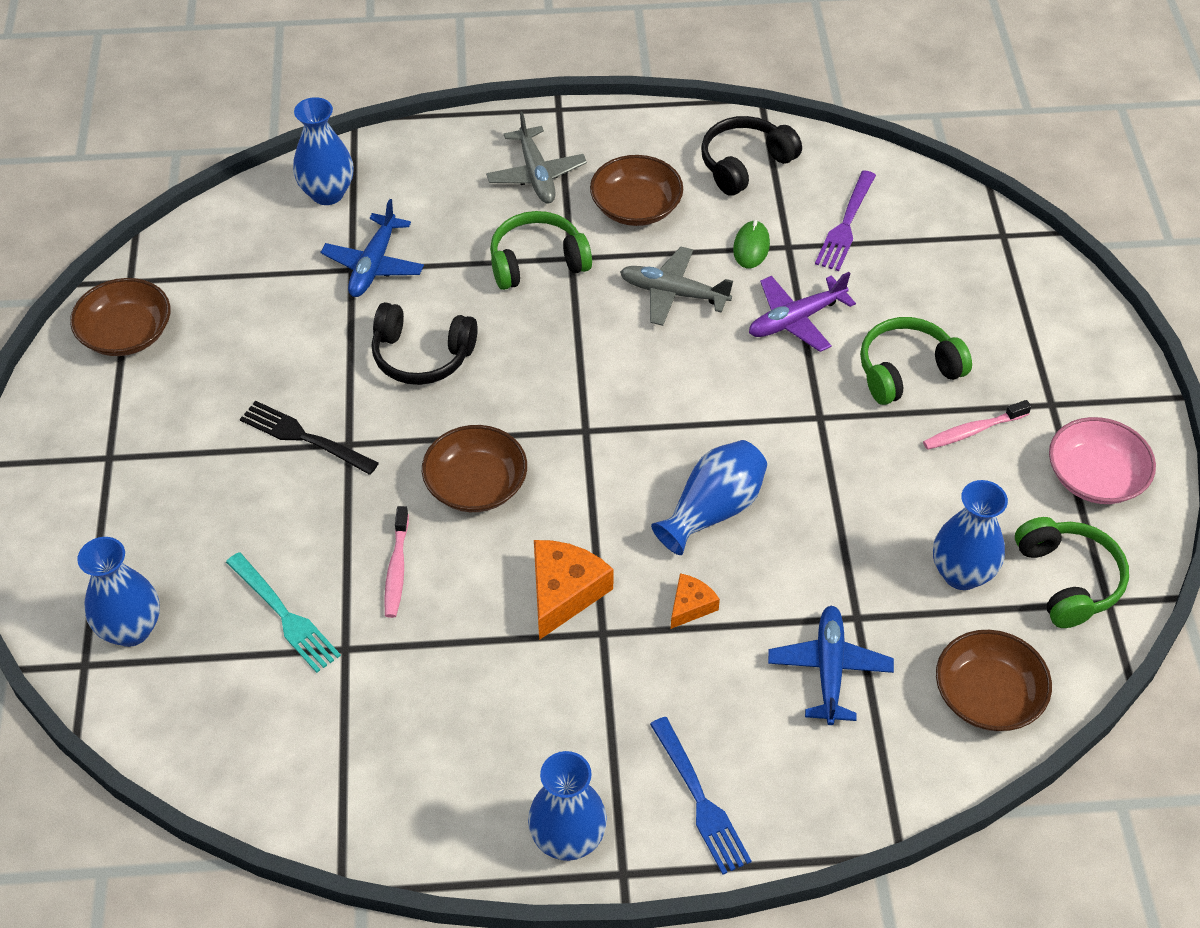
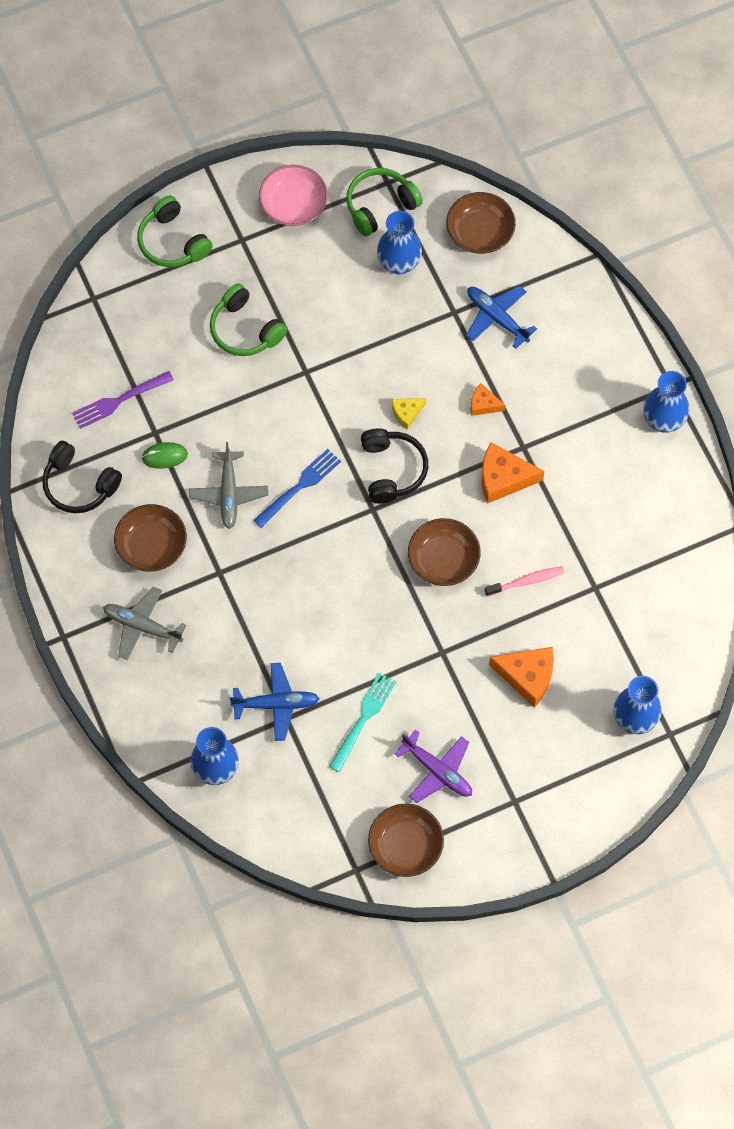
camera: 110 degrees left, 15 degrees up
(262, 525) = (527, 676): none -> orange cheese
(284, 615) = (587, 632): turquoise fork -> turquoise fork (363, 718)
(304, 437) = (448, 682): black fork -> none
(422, 355) = (348, 636): black headphones -> black headphones (392, 470)
(536, 174) = (142, 626): grey plane -> grey plane turned 120 degrees counterclockwise
(537, 262) = (232, 593): green headphones -> green headphones (172, 242)
(700, 800) = (610, 361): blue fork -> blue fork (299, 486)
(713, 510) = (407, 413): blue vase -> yellow cheese
(796, 320) = (224, 409): purple plane -> purple plane (437, 771)
(829, 669) = (496, 318): blue plane -> blue plane turned 60 degrees clockwise
(846, 224) = (119, 400): purple fork -> purple fork turned 150 degrees clockwise
(972, 431) = (282, 280): pink toothbrush -> none

